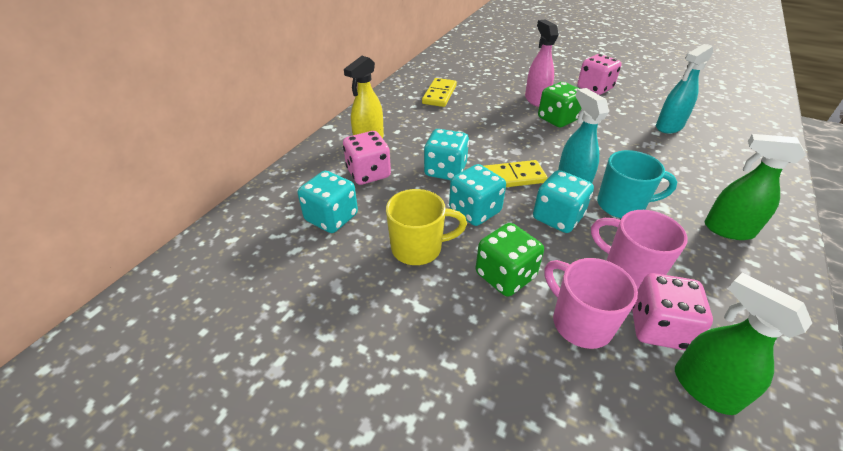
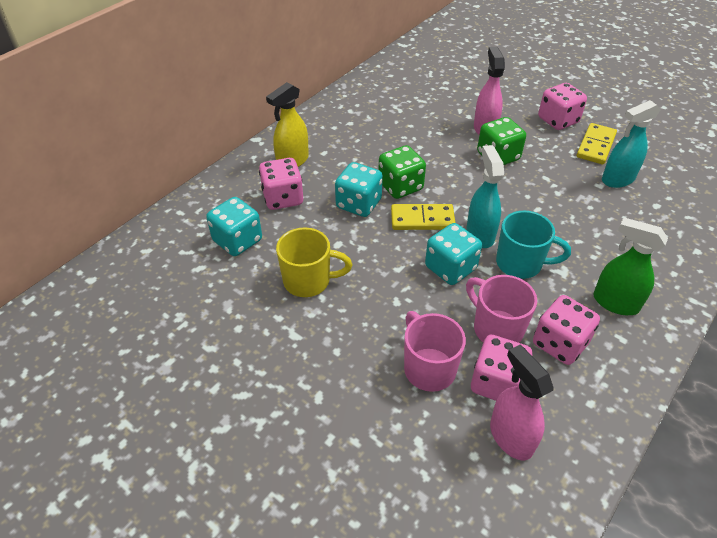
camera: 10 degrees right, 5 degrees up
(439, 94) = (381, 111): yellow domino -> yellow domino (595, 146)
(475, 211) = (373, 251): turquoise dice -> none
(505, 275) = (378, 317): green dice -> green dice (400, 186)
(699, 276) = (559, 343): none -> pink dice
(704, 388) = (510, 437): green spray bottle -> pink spray bottle

